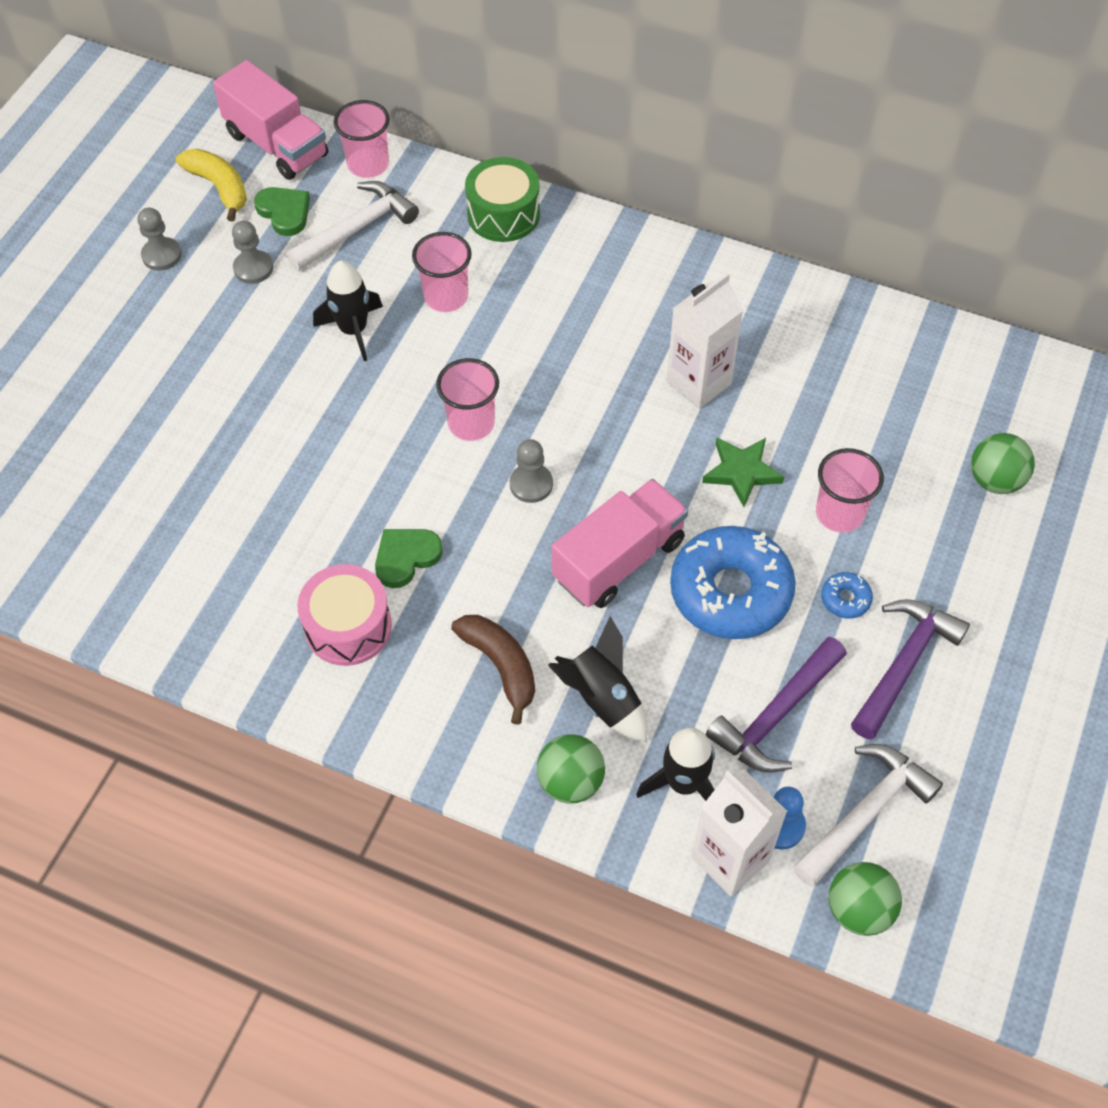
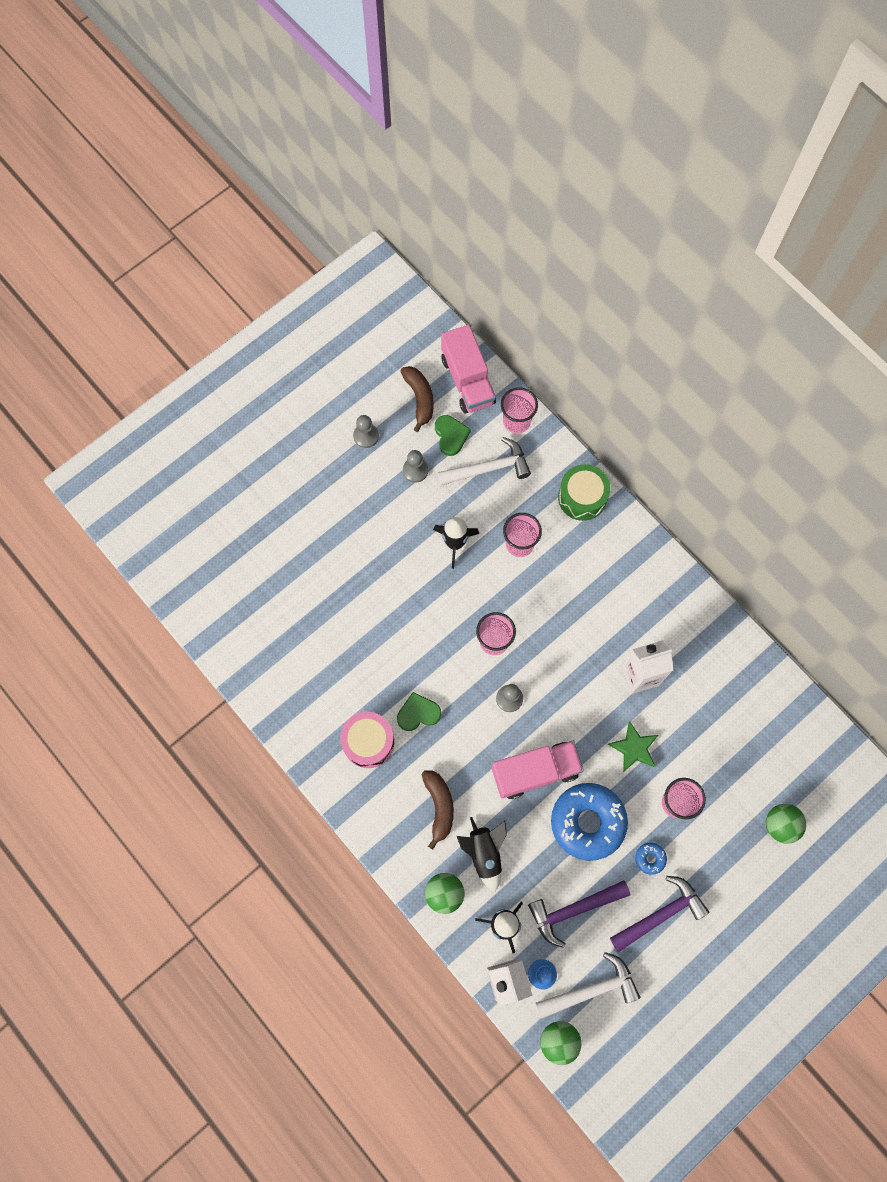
camera: 25 degrees right, 15 degrees up
(219, 187) = (419, 399): yellow banana -> brown banana

